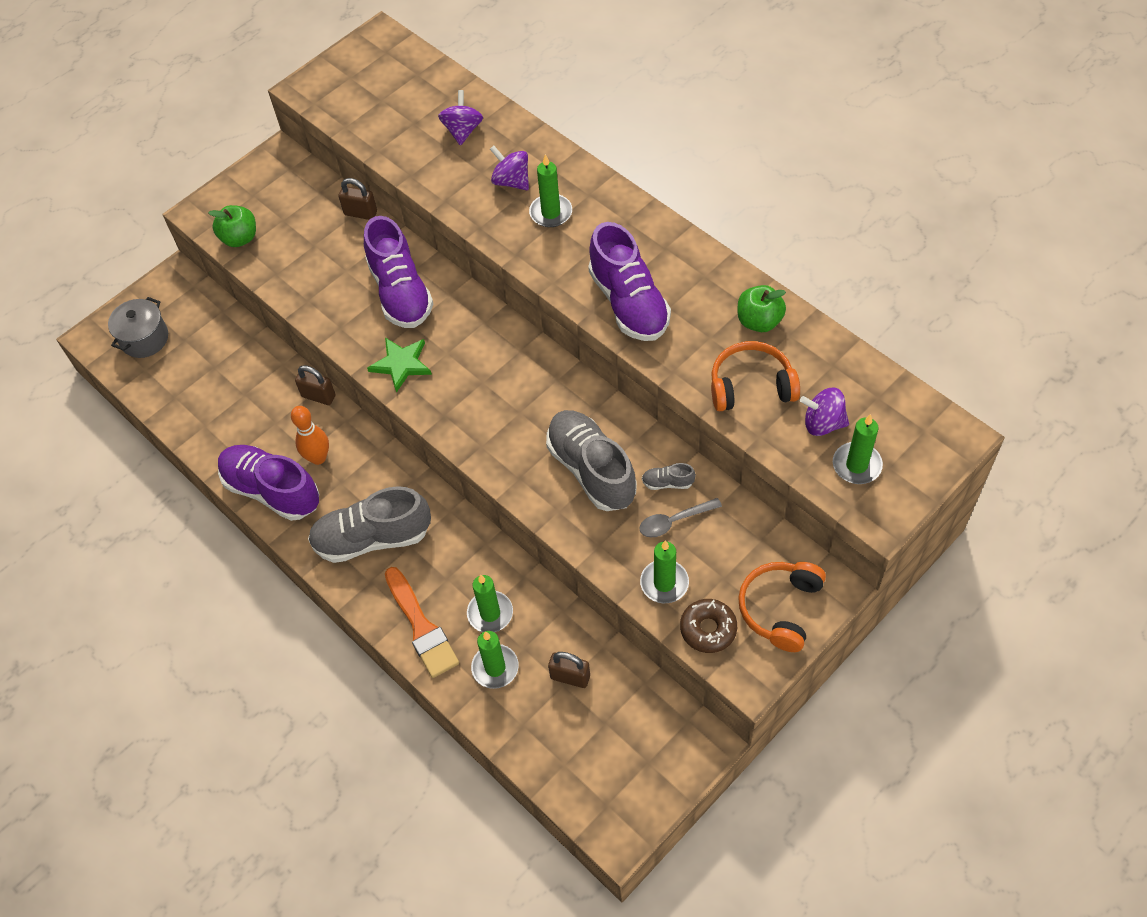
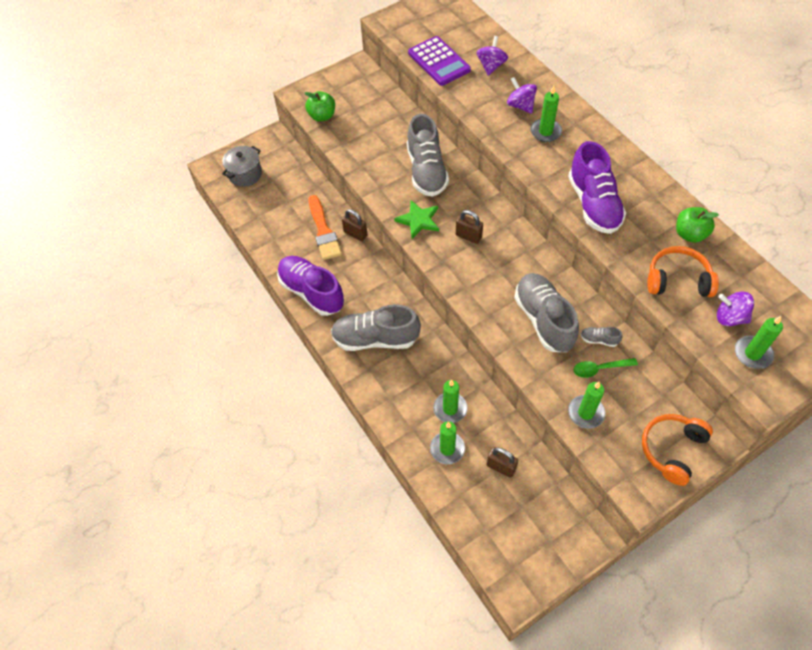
camera: 10 degrees right, 0 degrees up
(318, 458) = (347, 276): orange bowling pin -> none
(360, 213) = (408, 113): brown padlock -> brown padlock (468, 236)
(389, 136) = (439, 61): none -> purple calculator
(400, 292) = (426, 171): purple shoe -> grey shoe
(421, 627) = (399, 408): orange brush -> orange brush (323, 231)
(674, 521) = (600, 369): grey spoon -> green spoon
(708, 629) = (614, 454): brown donut -> none

